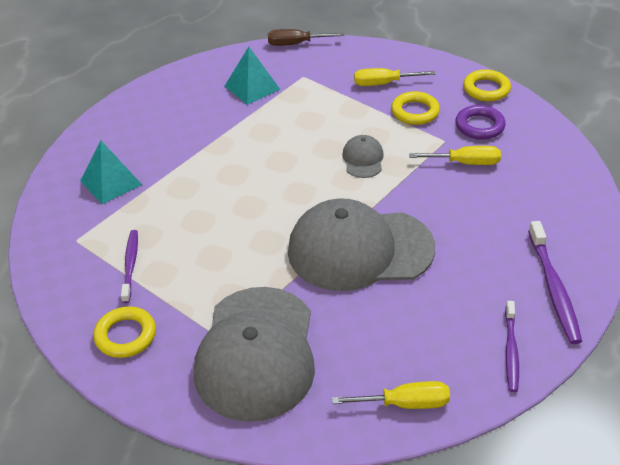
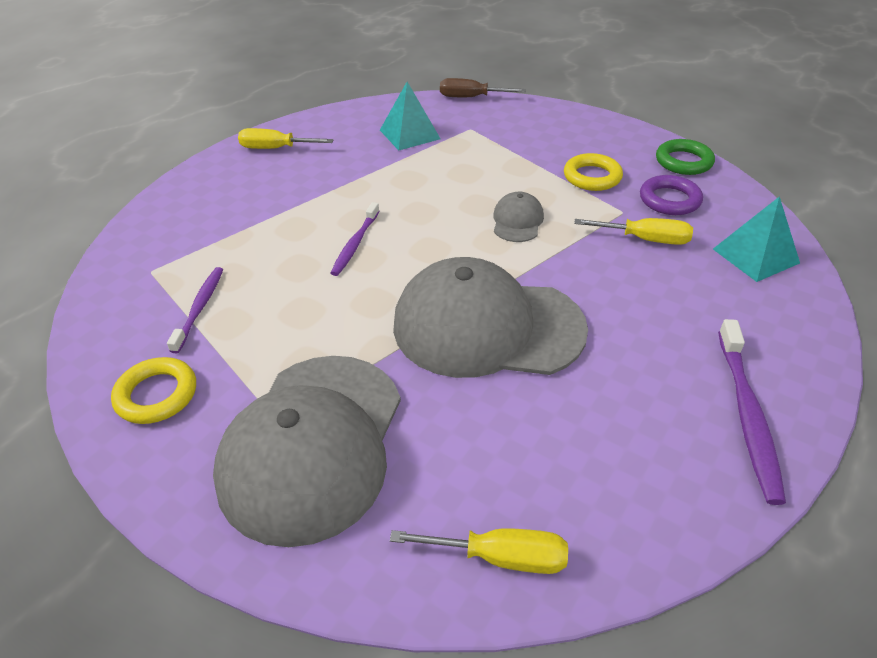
camera: 10 degrees right, 0 degrees up
(111, 182) = (217, 213): turquoise pyramid -> turquoise pyramid (755, 256)
(383, 83) = (560, 144): yellow screwdriver -> yellow screwdriver (275, 148)
(486, 89) = (683, 162): yellow ring -> green ring
(511, 351) = (673, 500): purple toothbrush -> purple toothbrush (355, 244)

